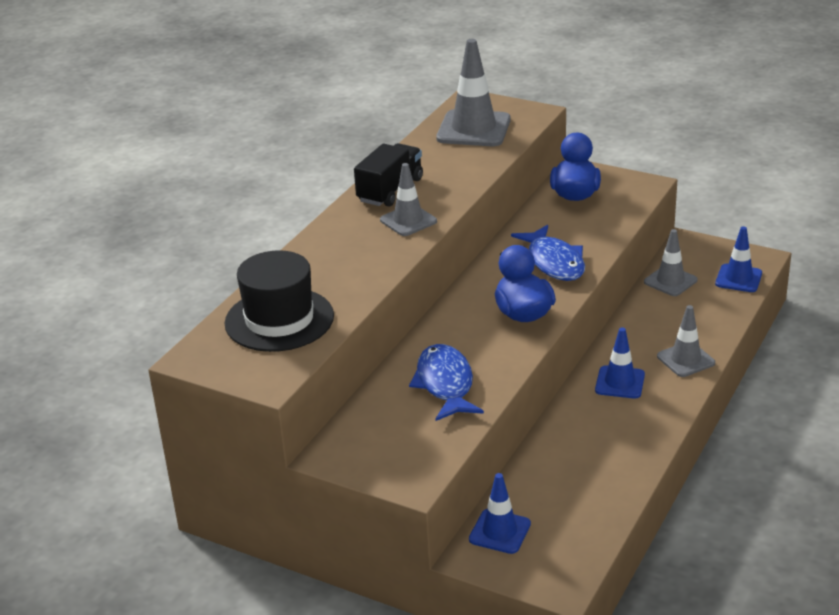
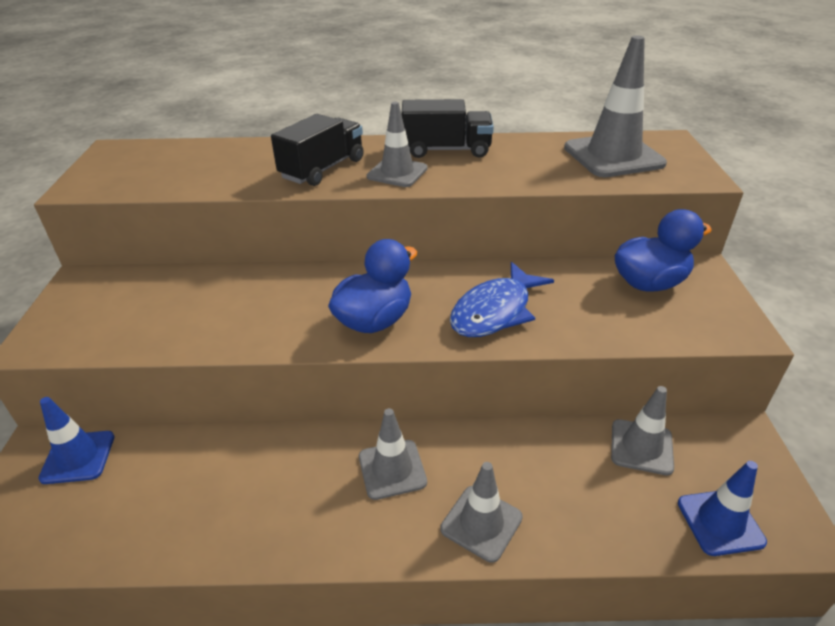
camera: 60 degrees right, 5 degrees up
(279, 320) = (184, 164): black hat -> none
(365, 252) = (323, 169): none -> black truck
(445, 384) = (215, 310): blue fish -> none
(620, 382) = (392, 469): blue traffic cone -> grey traffic cone

